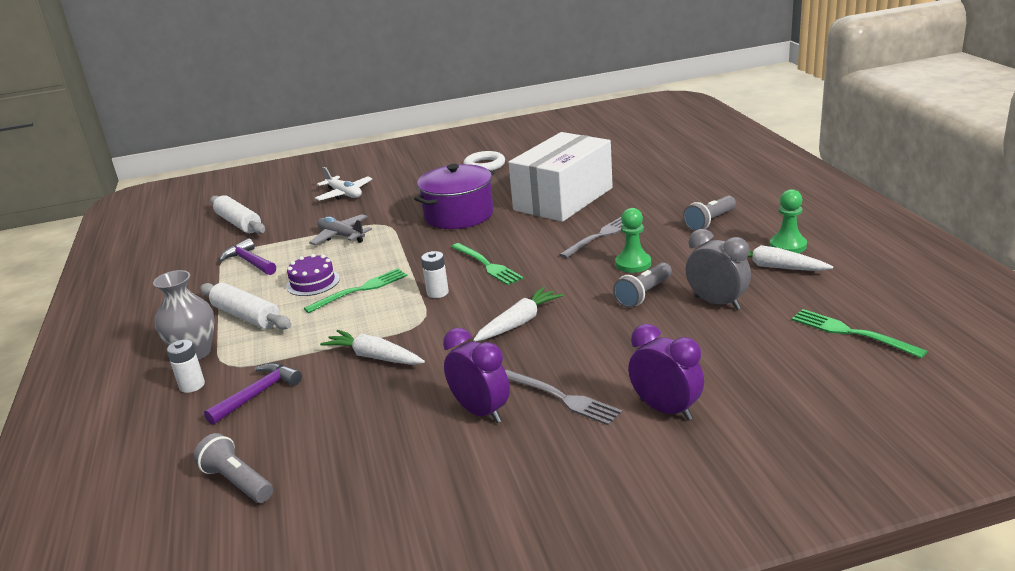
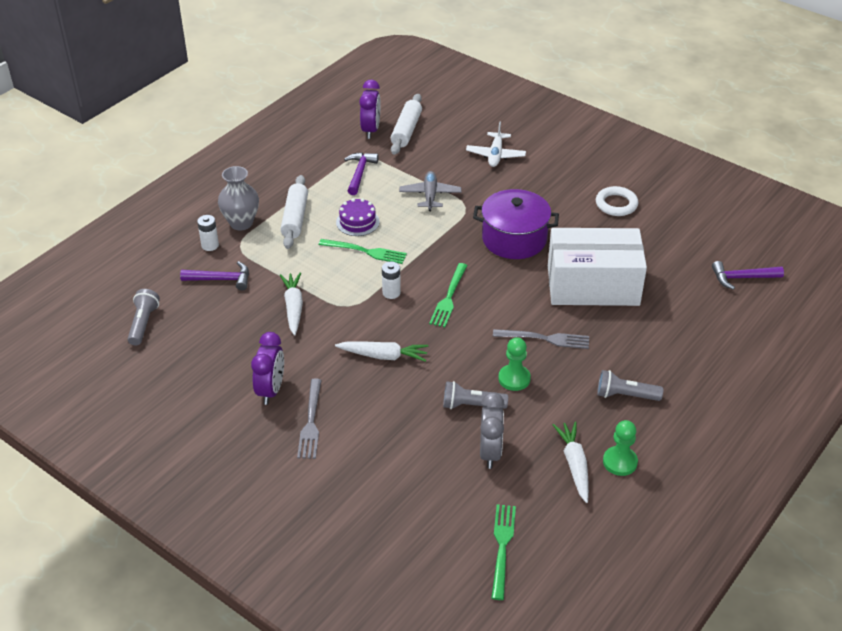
camera: 50 degrees right, 15 degrees up
(632, 146) = (742, 278): none -> purple hammer
(666, 409) = (332, 479): purple clock -> purple clock (371, 130)

